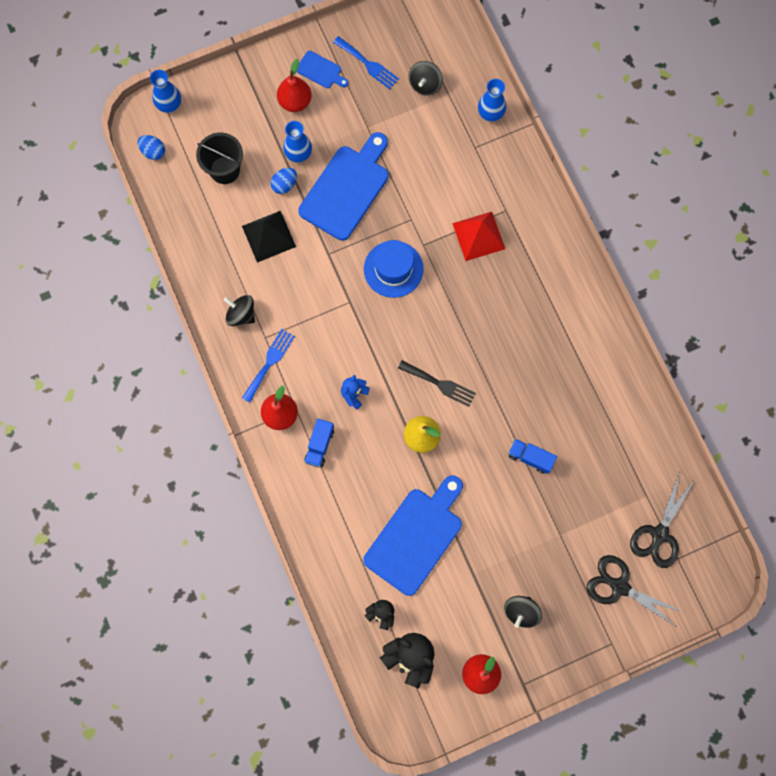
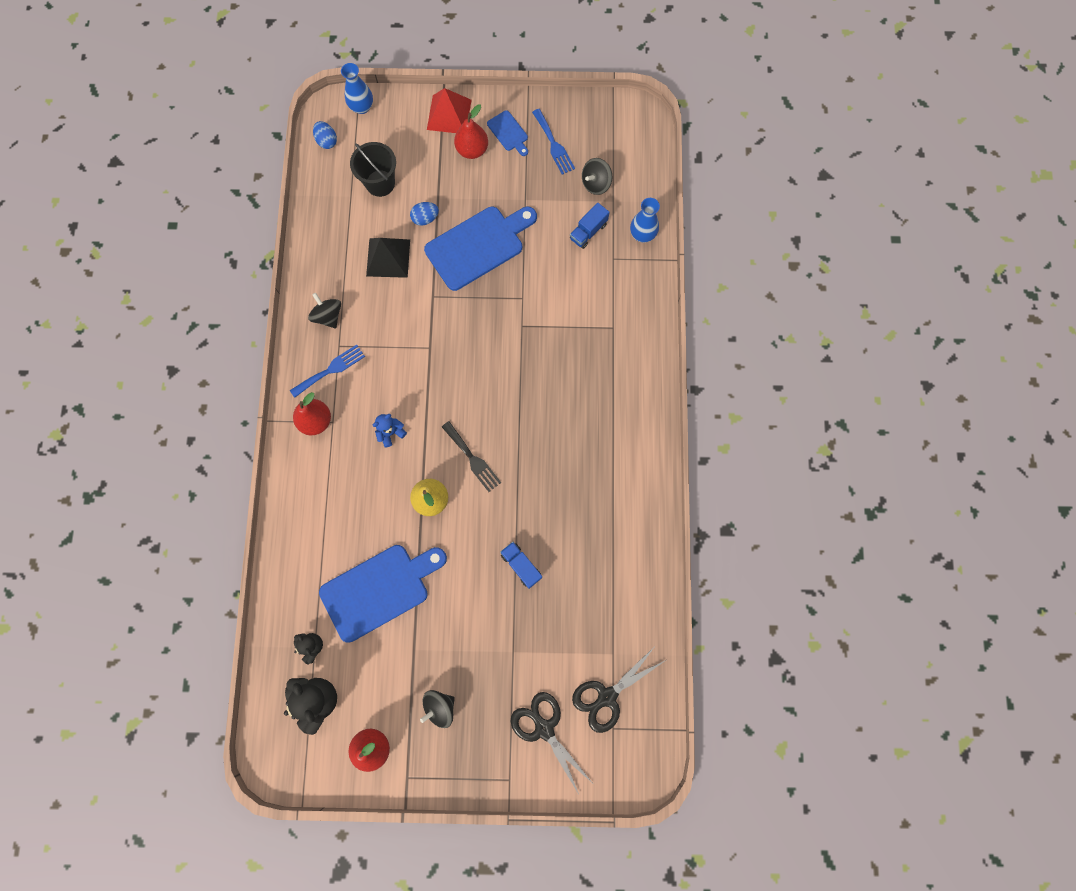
camera: 25 degrees right, 0 degrees up
(298, 154) = (451, 197): blue vase -> none
(319, 445) = (336, 465): blue truck -> blue truck (588, 231)
(393, 269) = (483, 335): blue hat -> none
(478, 236) = (576, 340): red pyramid -> red pyramid (449, 114)

